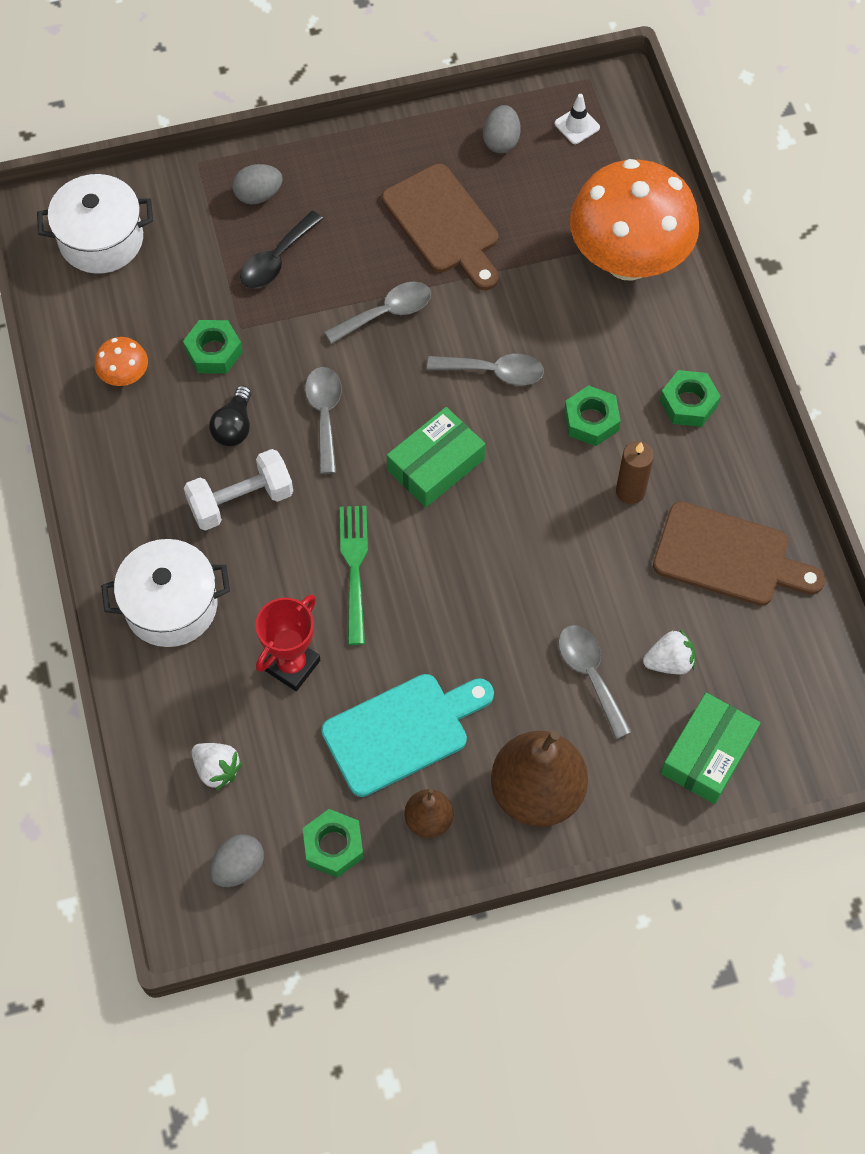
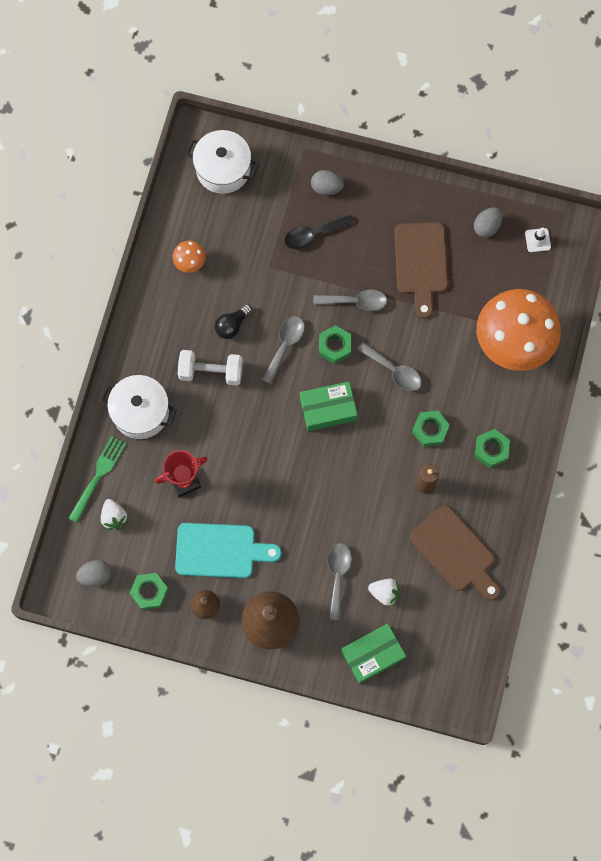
camera: 30 degrees right, 10 degrees up
(214, 352) = (246, 273): green nut -> green nut (334, 346)
(354, 569) = (248, 445): green fork -> green fork (98, 477)

